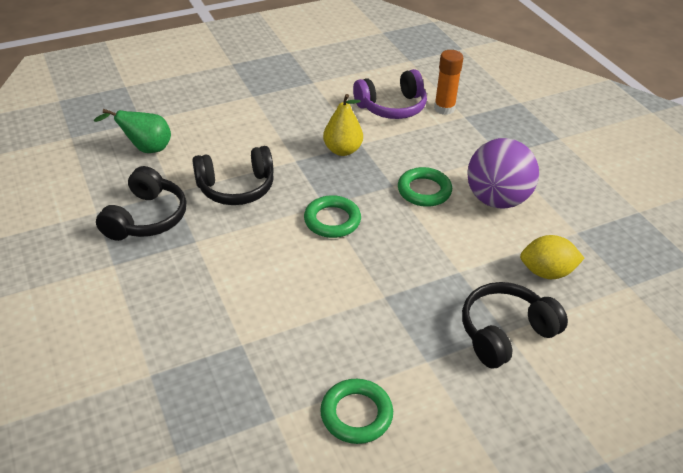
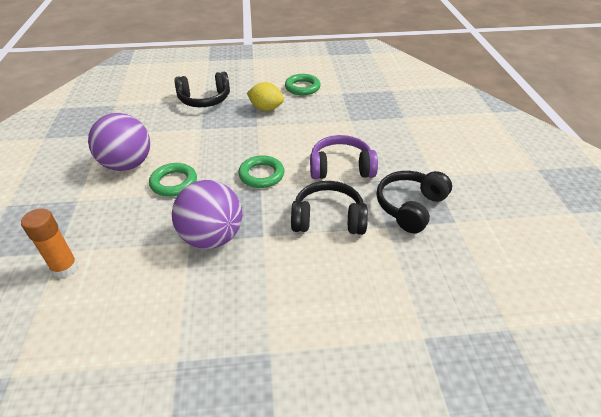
camera: 160 degrees left, 0 degrees up
(146, 149) = (415, 287): green pear -> none
(342, 150) = (212, 237): yellow pear -> purple ball
(392, 107) = (117, 285): purple headphones -> purple headphones (341, 168)
(546, 272) = (150, 119): yellow lemon -> yellow lemon (266, 108)

